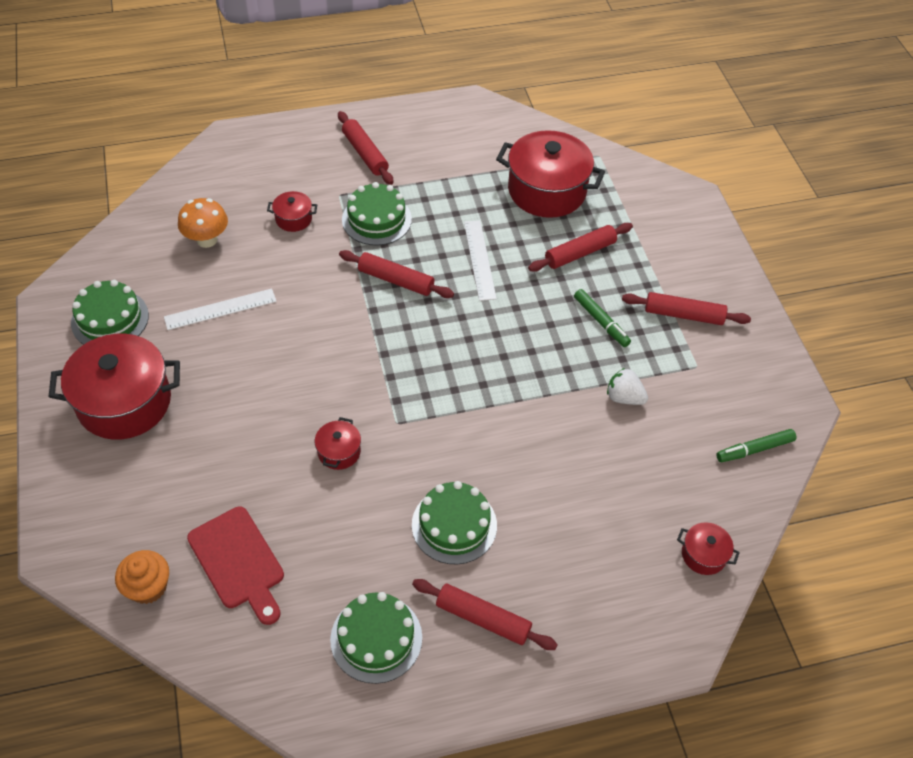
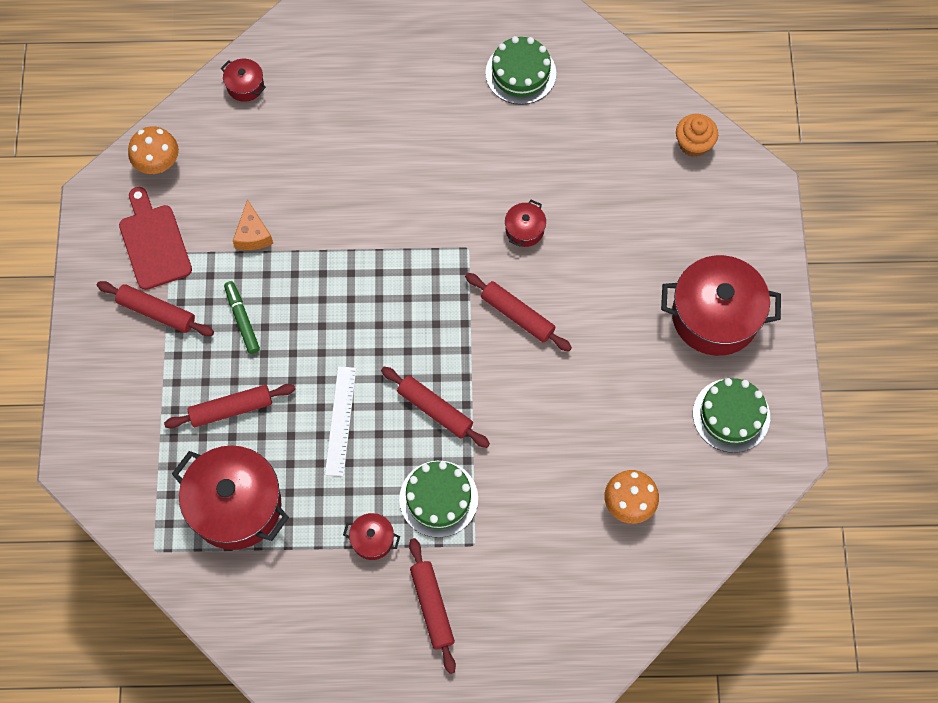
camera: 165 degrees left, 15 degrees up
(220, 309) = (619, 406): white ruler -> none
(238, 562) = (620, 150): red cutting board -> red cutting board (154, 243)
(293, 219) = (530, 517): red pot -> red pot (372, 540)
(454, 525) = (439, 147): green cake -> none
(483, 619) = (436, 71): red rolling pin -> red rolling pin (517, 315)
(624, 397) = (253, 234): white strawberry -> orange cheese
(755, 449) = (158, 163): green marker -> orange mushroom

